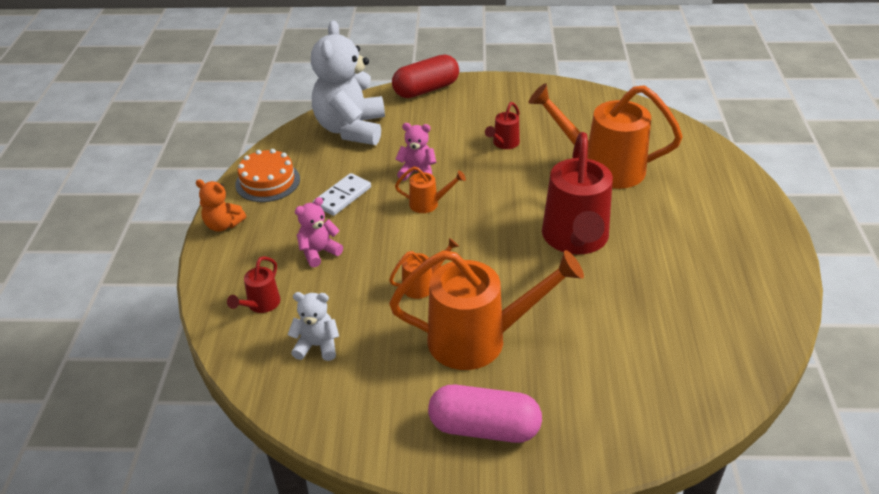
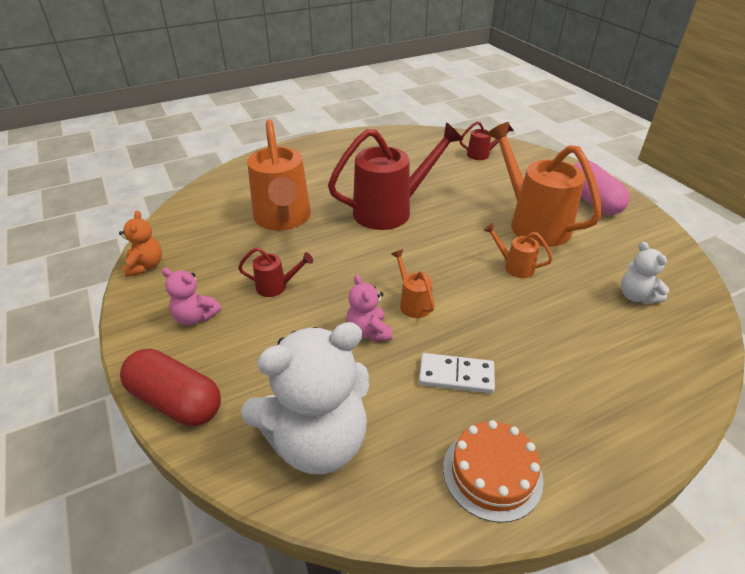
camera: 120 degrees left, 0 degrees up
(223, 225) = (603, 468): orange teddy bear -> orange teddy bear (145, 266)
(261, 305) = (649, 356): red watering can -> red watering can (481, 154)
(319, 252) = (549, 350): pink teddy bear -> pink teddy bear (195, 317)

